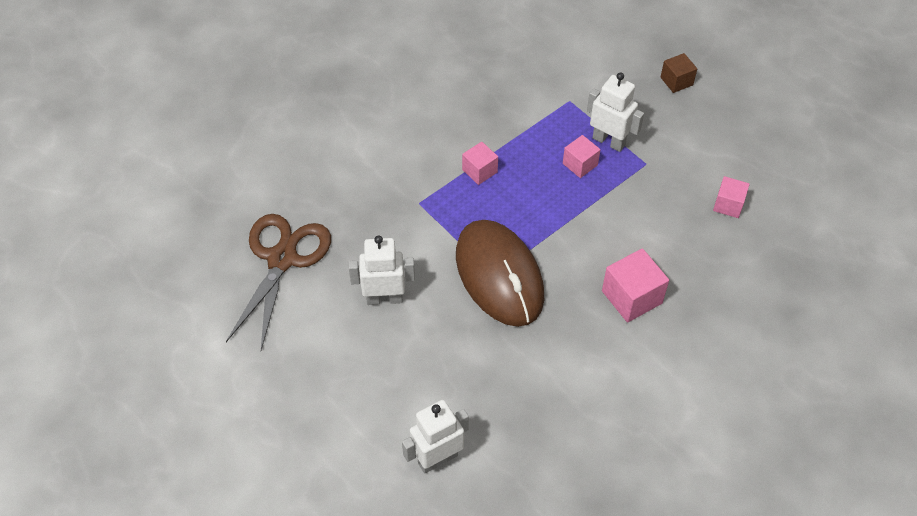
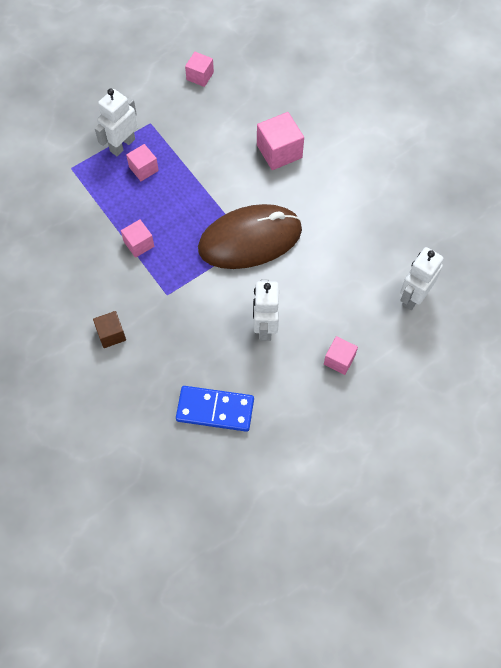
camera: 85 degrees left, 10 degrees up
(282, 259) = (215, 410): brown scissors -> blue domino
(345, 377) = (339, 360): none -> pink cube
(437, 459) = (413, 296): white robot -> white robot turned 60 degrees clockwise
(676, 81) = (65, 88): brown cube -> brown cube (111, 334)

